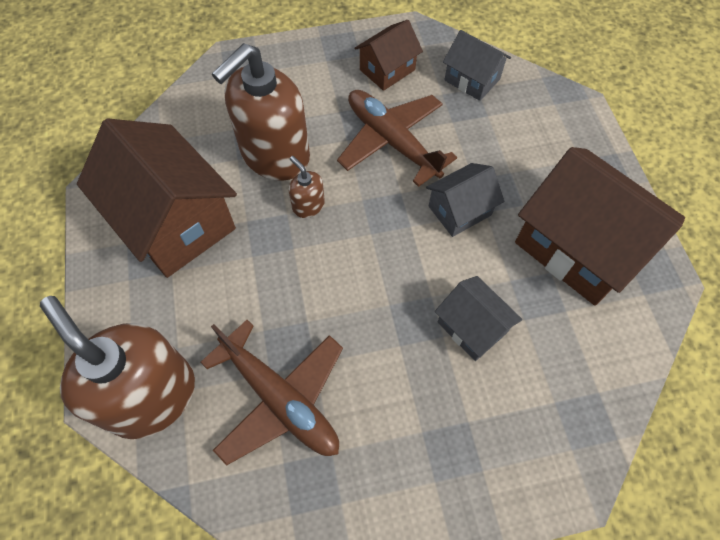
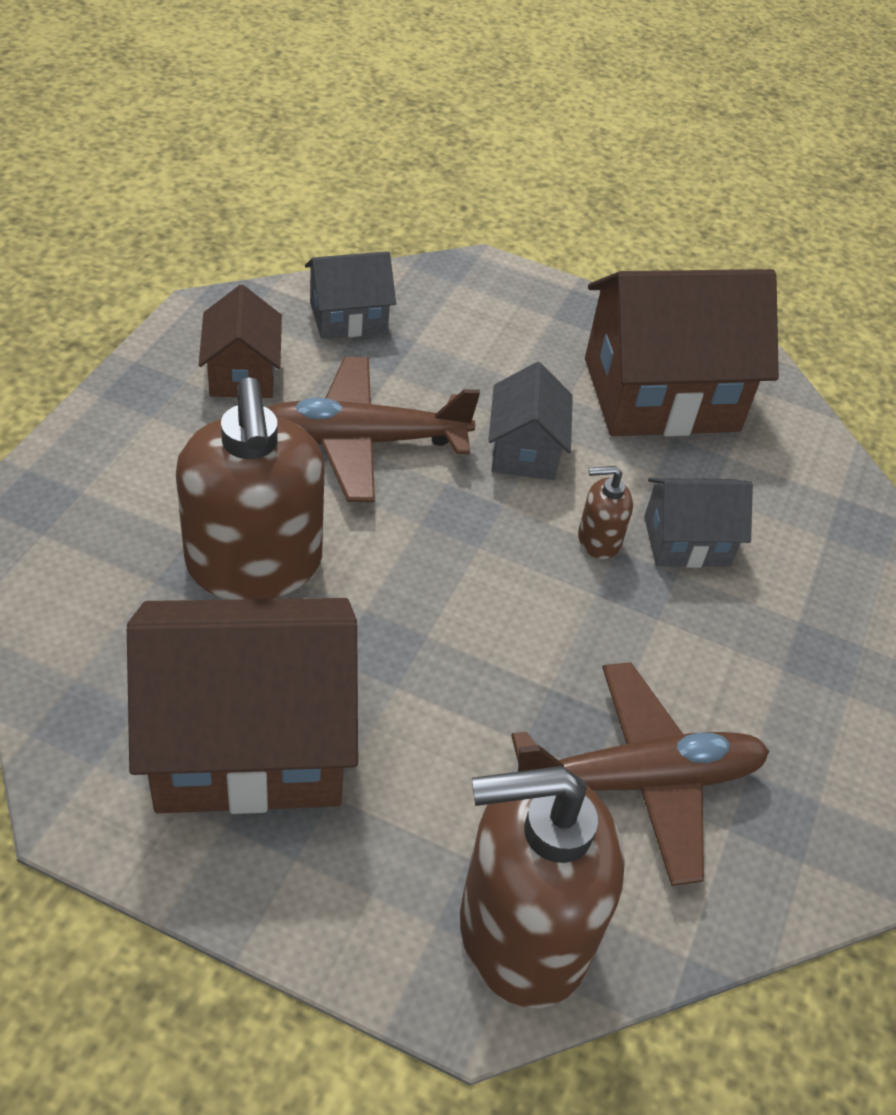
camera: 60 degrees left, 15 degrees down
(308, 205) = (375, 580): brown soap dispenser -> brown soap dispenser (598, 540)

